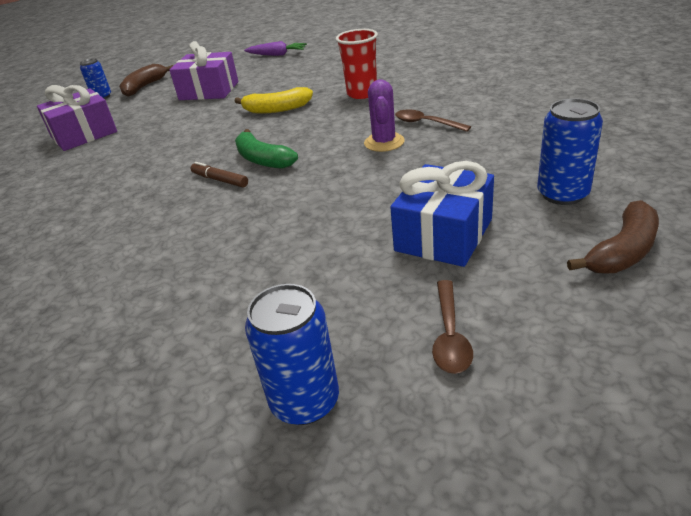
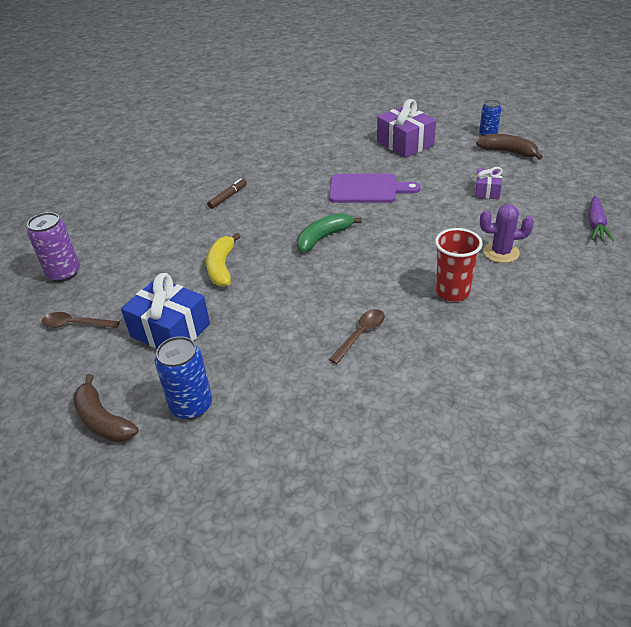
camera: 90 degrees right, 5 degrees up
(172, 146) = (367, 189): none -> purple cutting board
(209, 91) = (487, 191): purple gift -> purple gift, size x0.55
(220, 180) = (298, 220): brown marker -> brown marker (228, 197)
(276, 109) = (426, 237): yellow banana -> yellow banana (222, 267)
(305, 401) = (64, 273): blue can -> purple can
(384, 142) = (329, 305): purple cactus -> purple cactus (501, 252)

